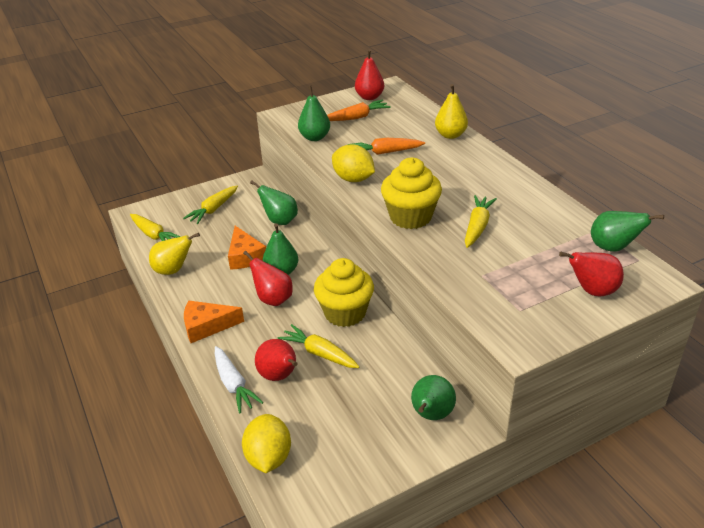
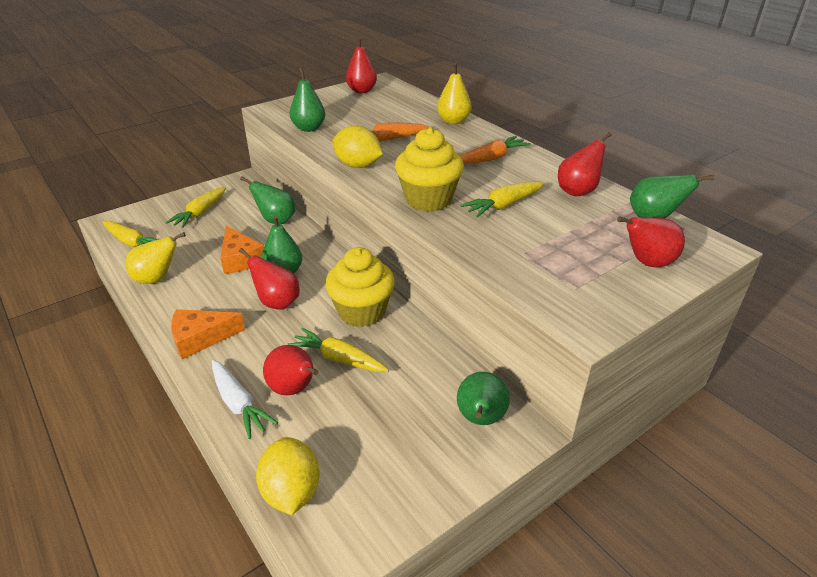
camera: 10 degrees left, 0 degrees up
(357, 117) = (351, 109): orange carrot -> orange carrot (491, 158)
(477, 227) = (503, 205): yellow carrot -> yellow carrot turned 135 degrees counterclockwise
(550, 216) = (578, 191): none -> red pear

